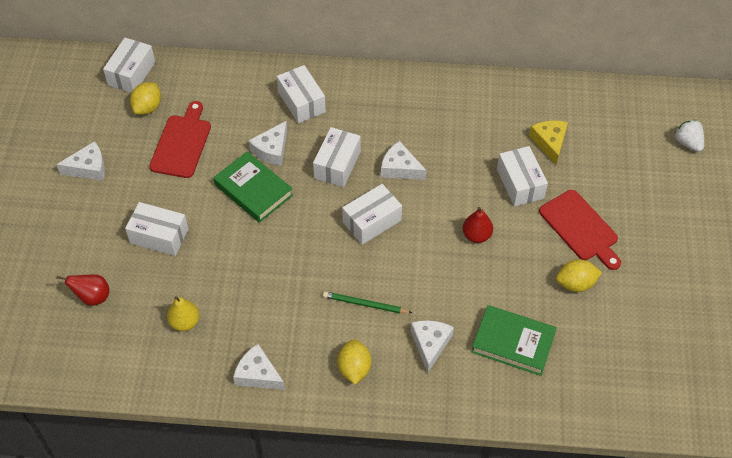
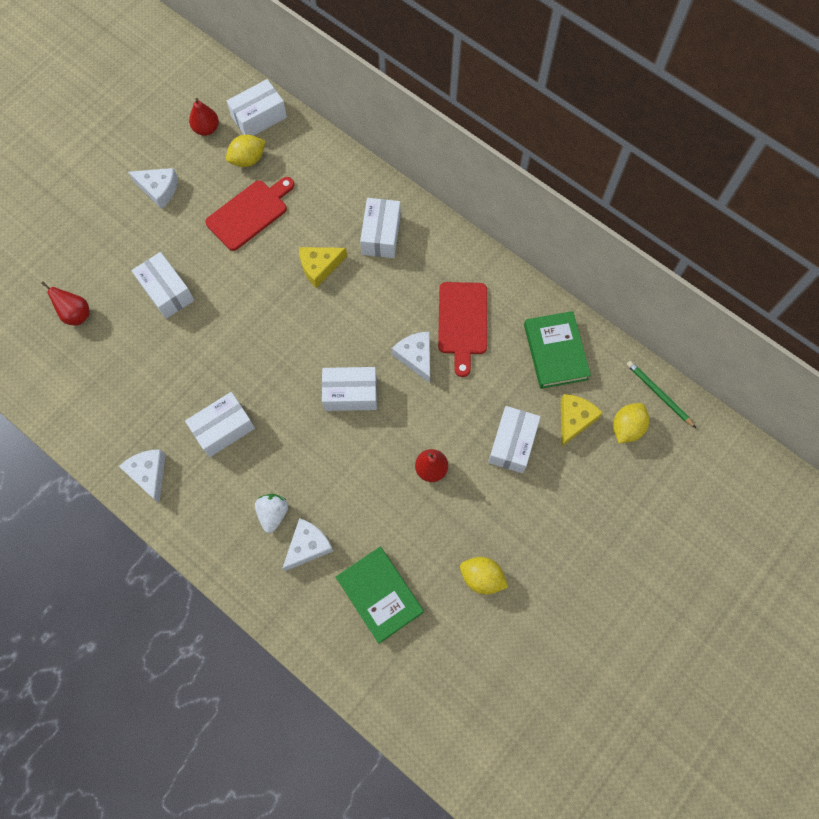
camera: 35 degrees right, 15 degrees up
(93, 104) = (206, 129): none -> red pear
(185, 322) = (128, 386): yellow pear -> none
(253, 190) = (275, 297): green book -> green book (555, 352)
(272, 149) = (319, 267): white cheese -> yellow cheese
(337, 165) = (364, 318): white box -> white box (223, 429)
(354, 369) = (228, 524): yellow lemon -> yellow lemon (626, 428)
(365, 304) = (283, 470): green pencil -> green pencil (658, 394)
(580, 228) = (531, 526): red cutting board -> red cutting board (462, 322)
(688, 143) = (711, 507): white strawberry -> white strawberry (273, 514)

